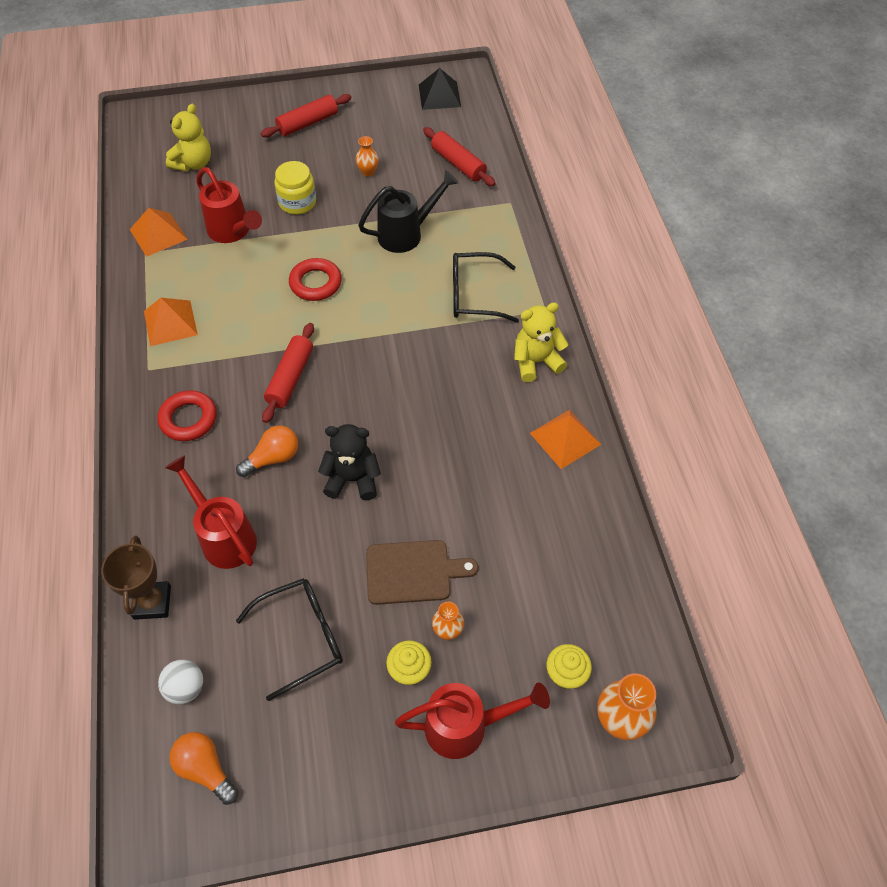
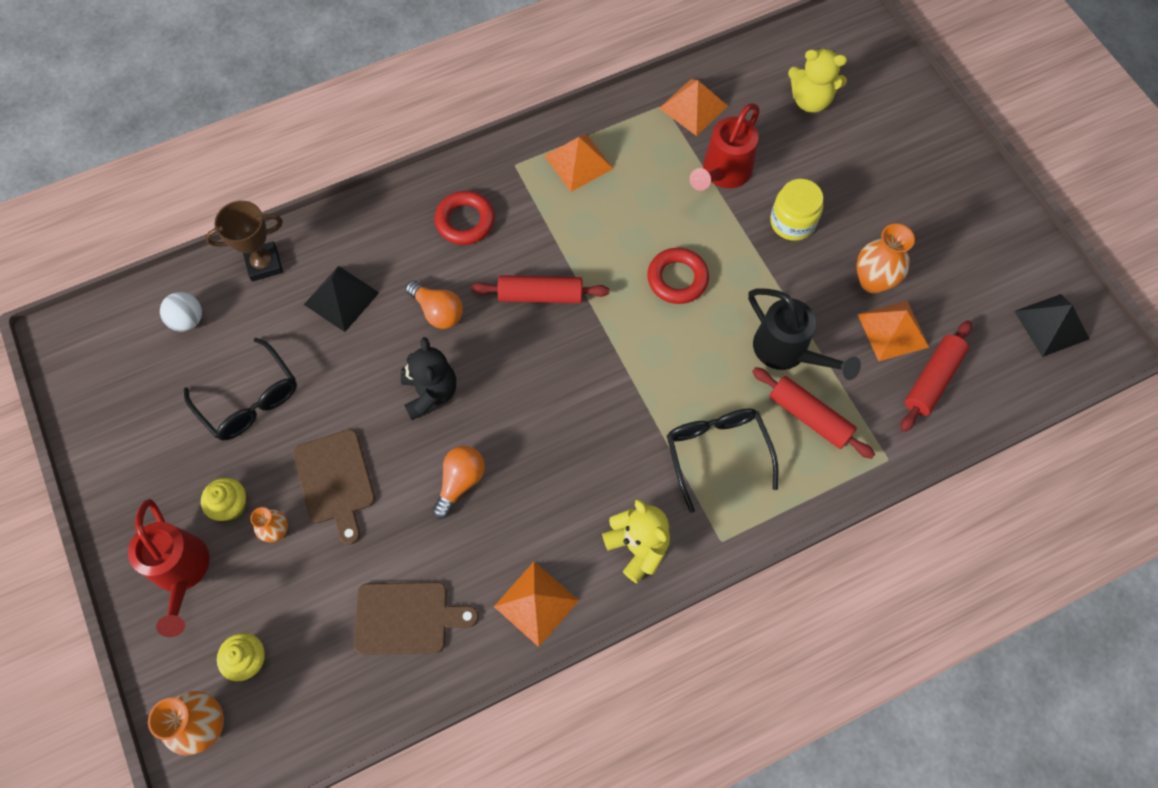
camera: 75 degrees right, 10 degrees up
(205, 769) = (119, 361): orange light bulb -> orange light bulb (460, 482)
(224, 536) = (341, 298): red watering can -> black pyramid
(307, 123) = (928, 191): red rolling pin -> red rolling pin (809, 417)
(368, 172) = (873, 281): orange vase -> orange vase, size x1.69
(412, 173) = (893, 330): none -> orange pyramid
(556, 535) = (407, 618): none -> brown cutting board

